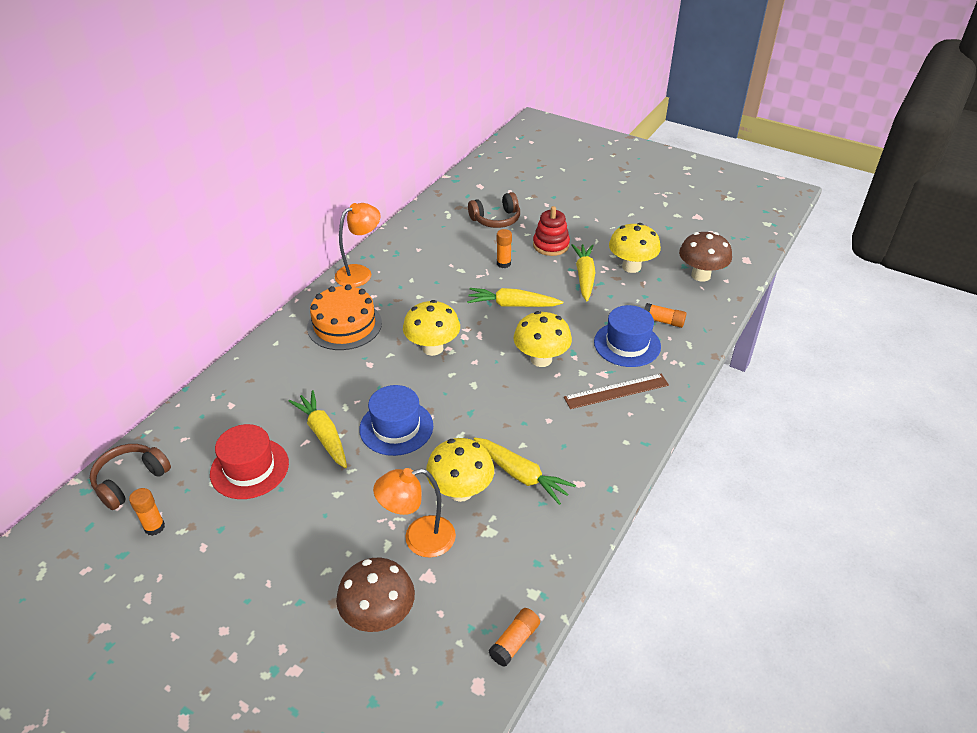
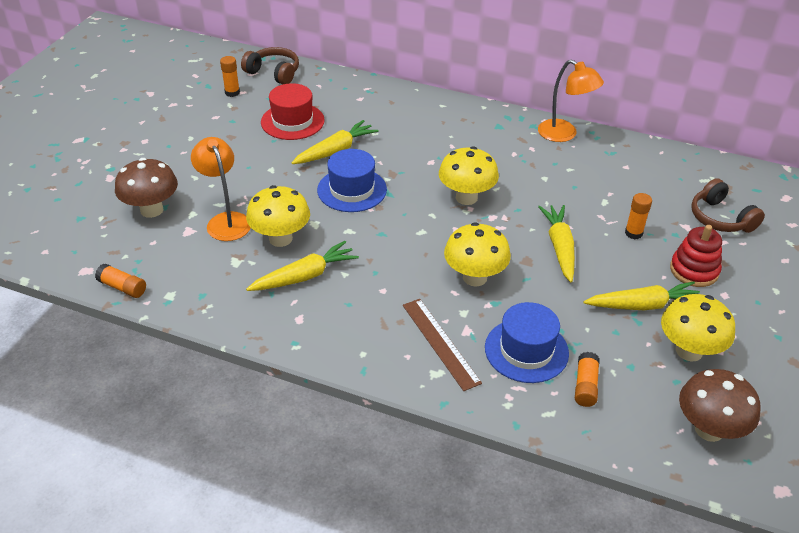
camera: 80 degrees right, 0 degrees up
(344, 325) = (480, 138): orange cake -> none
(521, 475) = (305, 276): yellow carrot -> yellow carrot turned 150 degrees counterclockwise

